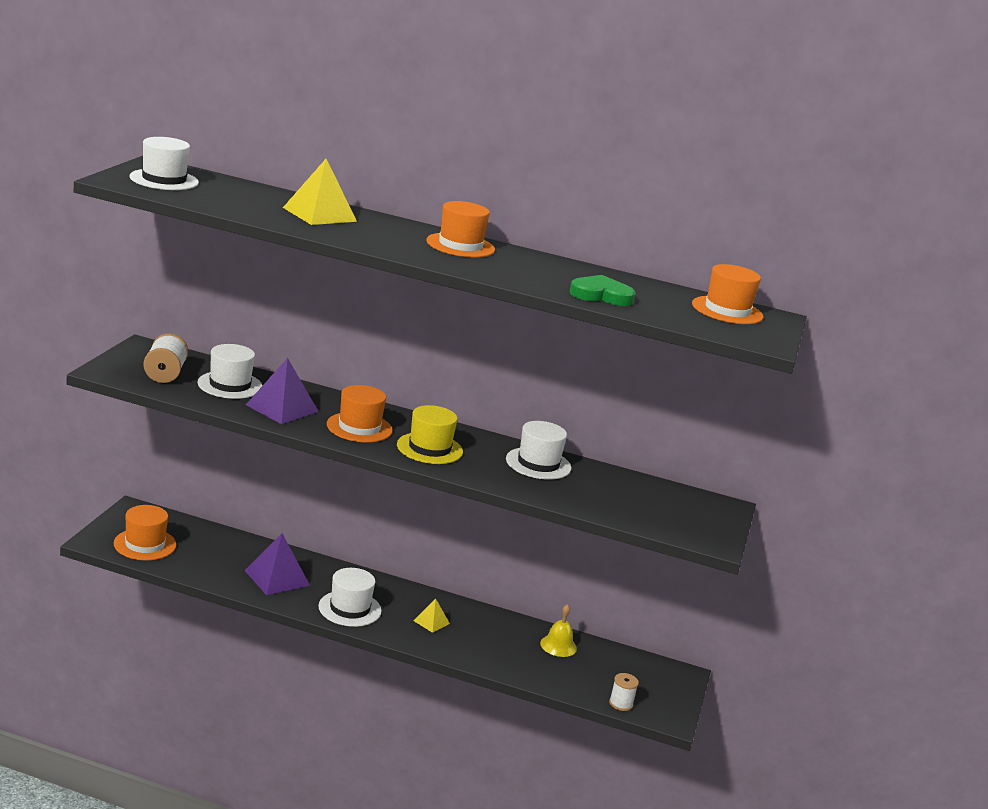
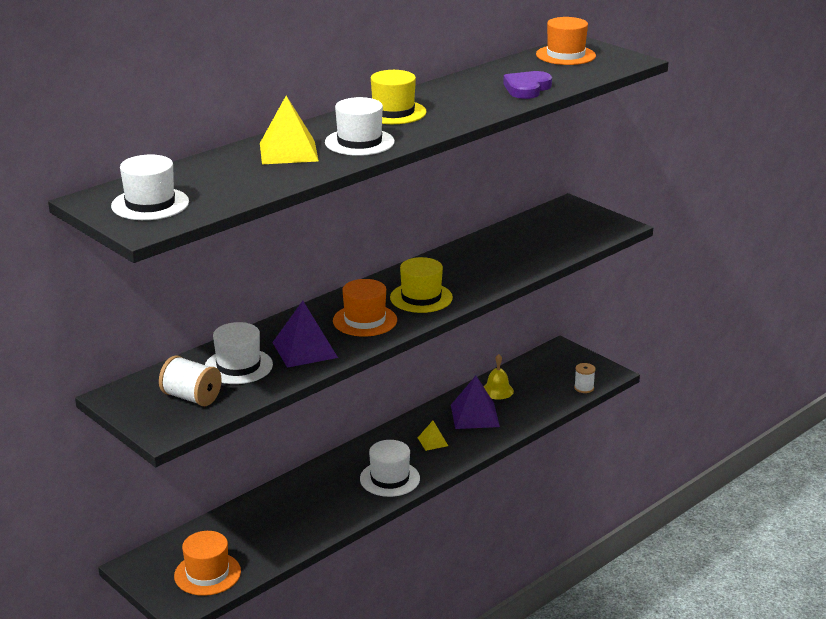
camera: 55 degrees left, 5 degrees up
(277, 578) = (317, 506): purple pyramid -> purple pyramid (475, 415)
(460, 245) = (393, 112): orange hat -> yellow hat
(538, 463) = (470, 258): white hat -> white hat (359, 142)
(601, 295) = (527, 88): green heart -> purple heart

